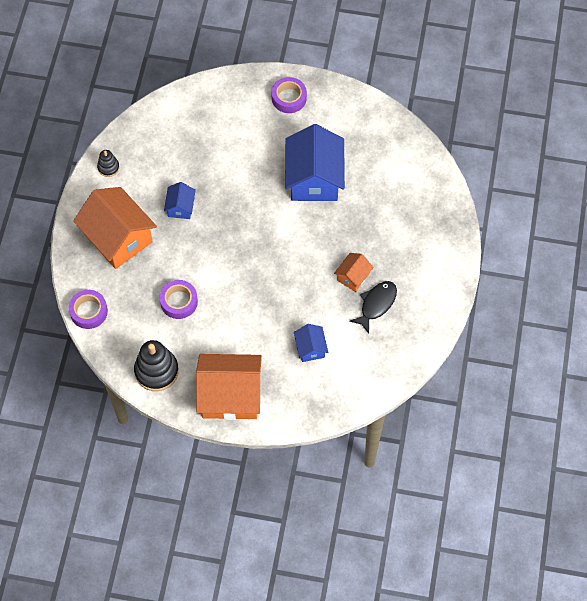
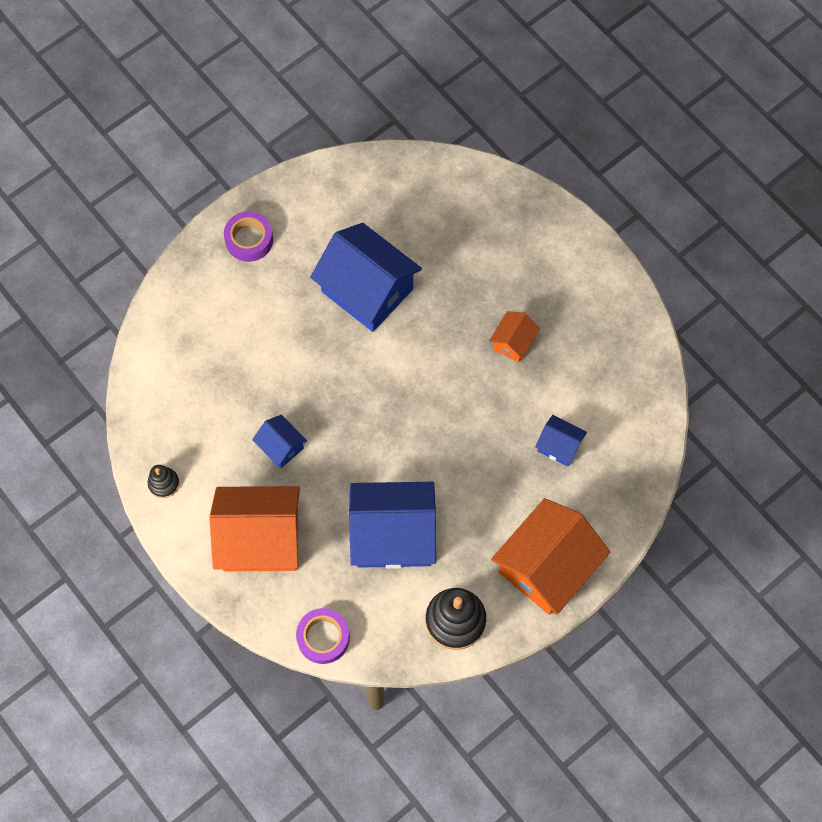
camera: 50 degrees left, 5 degrees up
(179, 302) = (393, 535): purple tape -> blue house
(353, 277) = (513, 342): orange house -> orange house turned 45 degrees clockwise
(376, 304) = (563, 345): black fish -> none

